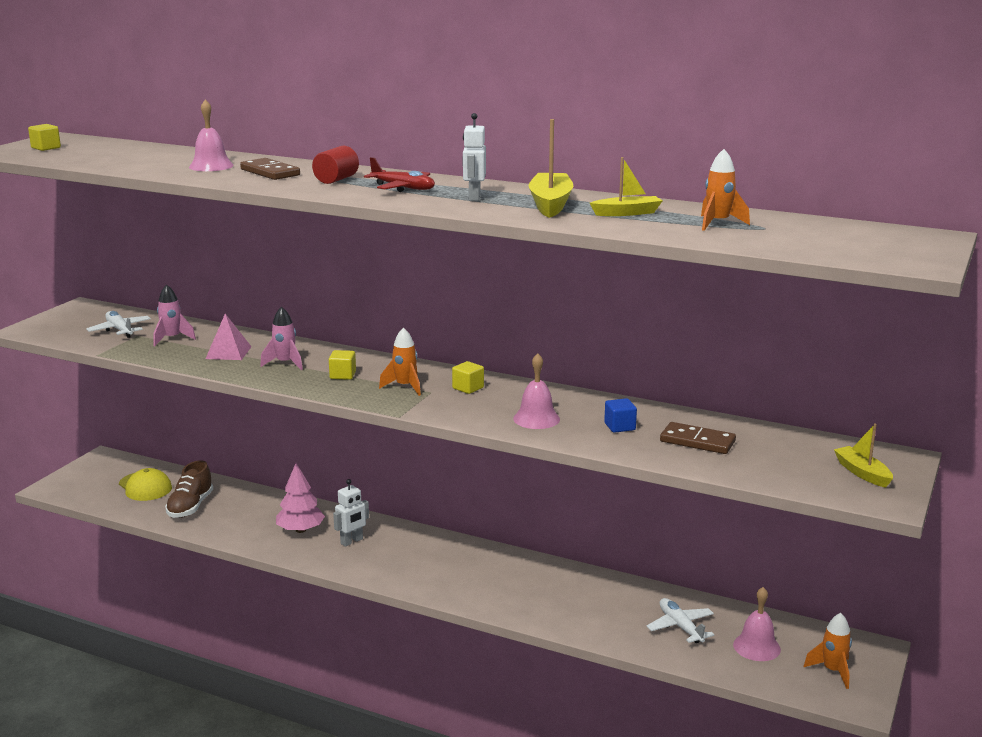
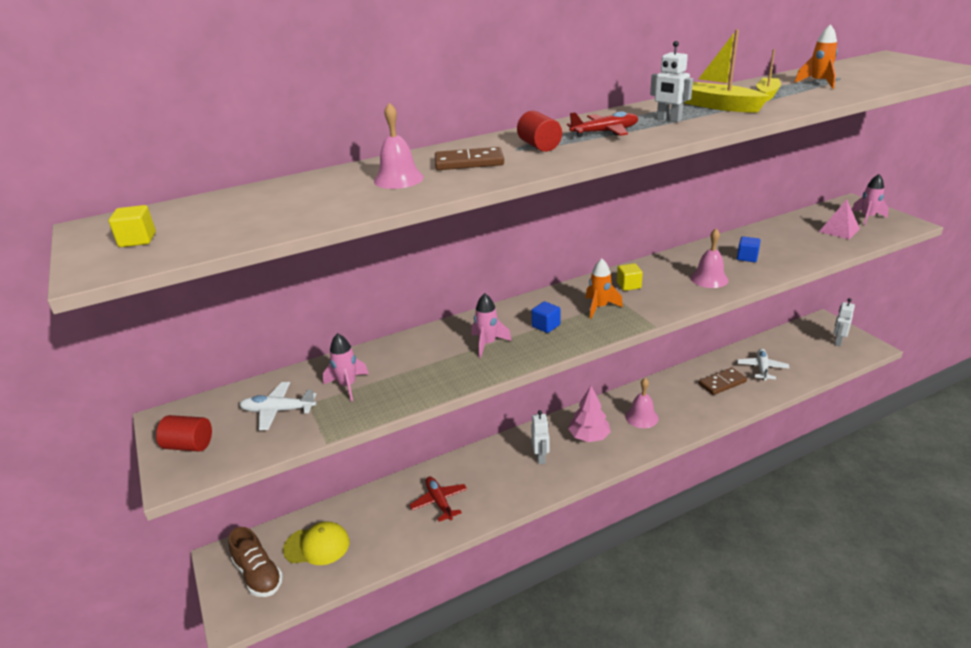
camera: 50 degrees left, 10 degrees up
(58, 321) = (189, 445): none -> red cylinder
(190, 507) = (389, 528): brown shoe -> brown shoe (258, 575)
(228, 352) = (425, 364): pink pyramid -> pink pyramid (839, 230)
(242, 516) = (439, 502): none -> red plane
(300, 530) = (497, 477): pink tree -> pink tree (589, 436)
(343, 375) = (546, 326): yellow cube -> blue cube
(680, 627) = (762, 368): white plane -> white plane turned 90 degrees clockwise
(697, 441) = (790, 243): brown domino -> brown domino (722, 383)
(756, 647) = (800, 353): pink bell -> pink bell (641, 417)
(832, 671) = (838, 341): orange rocket -> white robot
(862, 473) = (867, 218): yellow boat -> pink rocket

